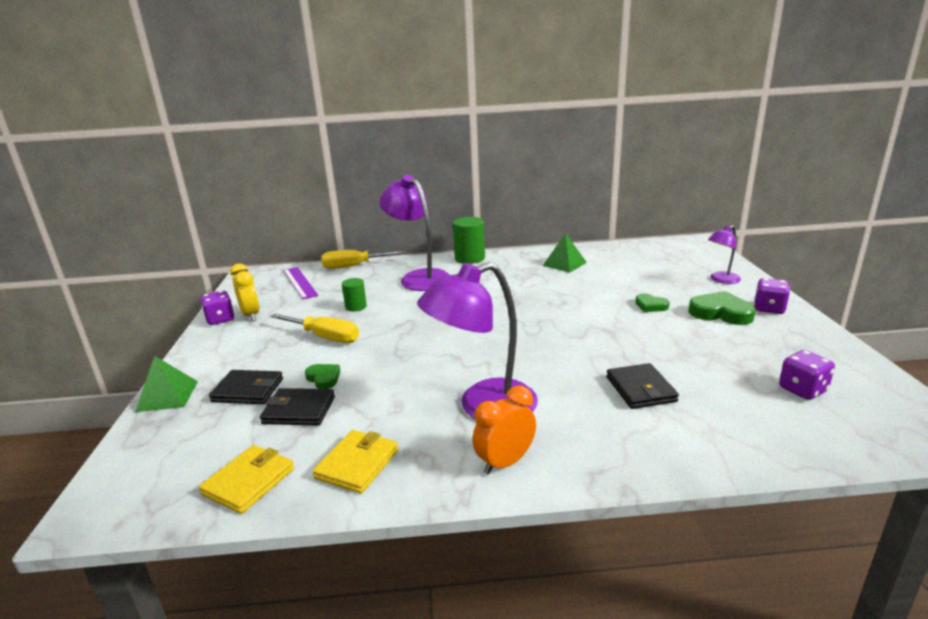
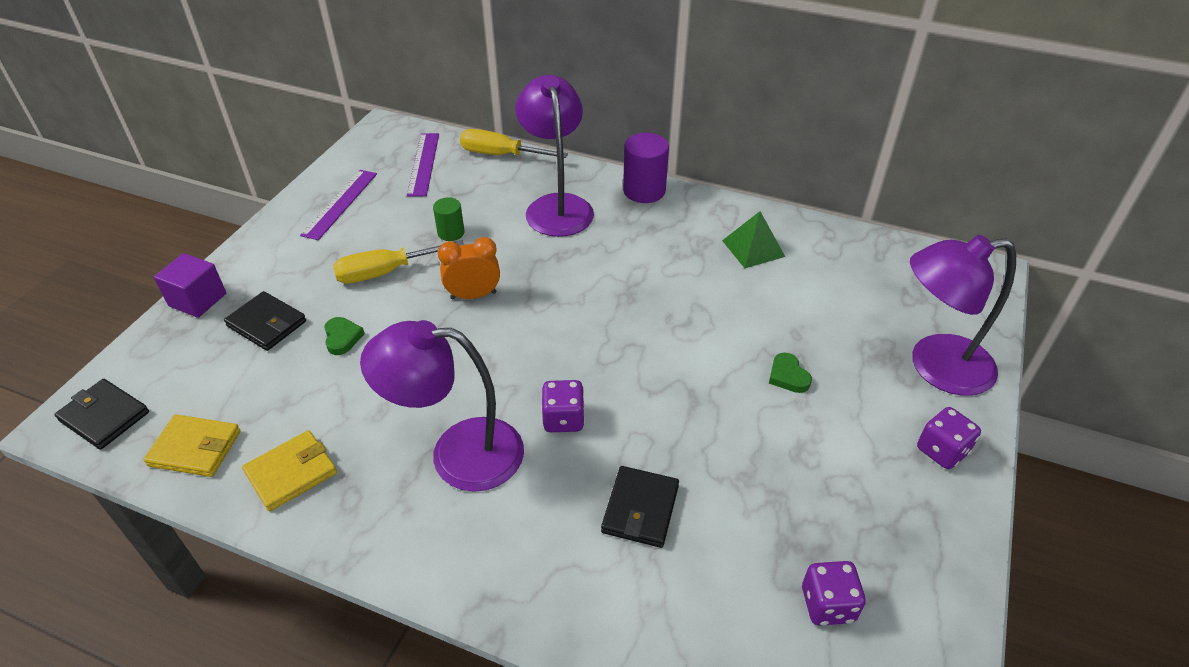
camera: 25 degrees right, 20 degrees up
(167, 396) = (197, 300): green pyramid -> purple cube
(220, 319) = (308, 199): purple dice -> purple dice (563, 419)
(249, 482) = (195, 448): yellow wallet -> yellow wallet turned 45 degrees clockwise
(251, 315) = (340, 204): yellow clock -> purple ruler
(299, 410) = (291, 374): black wallet -> black wallet (104, 416)
(324, 337) = (386, 272): yellow screwdriver -> yellow screwdriver turned 105 degrees clockwise
(469, 258) = (644, 191): green cylinder -> purple cylinder
(505, 462) = (417, 540): orange clock -> orange clock (473, 295)
(720, 313) = (866, 429): green heart -> none
(721, 280) = (935, 367): purple lamp -> purple lamp, size x1.91

